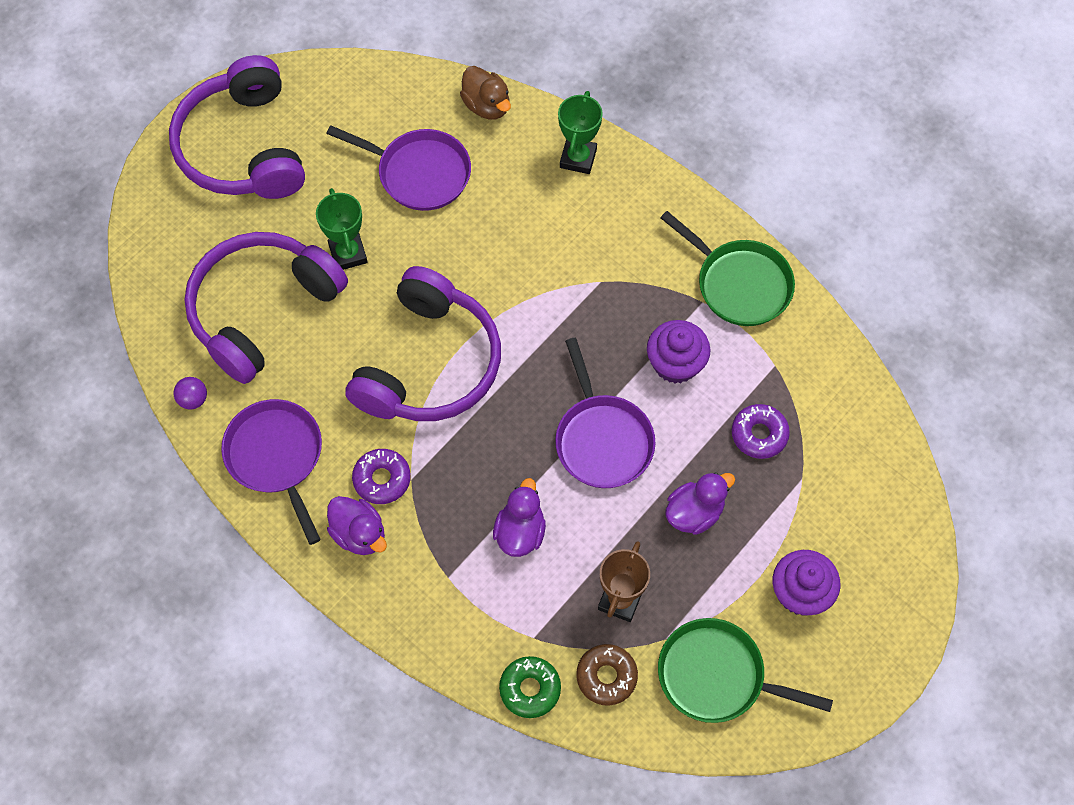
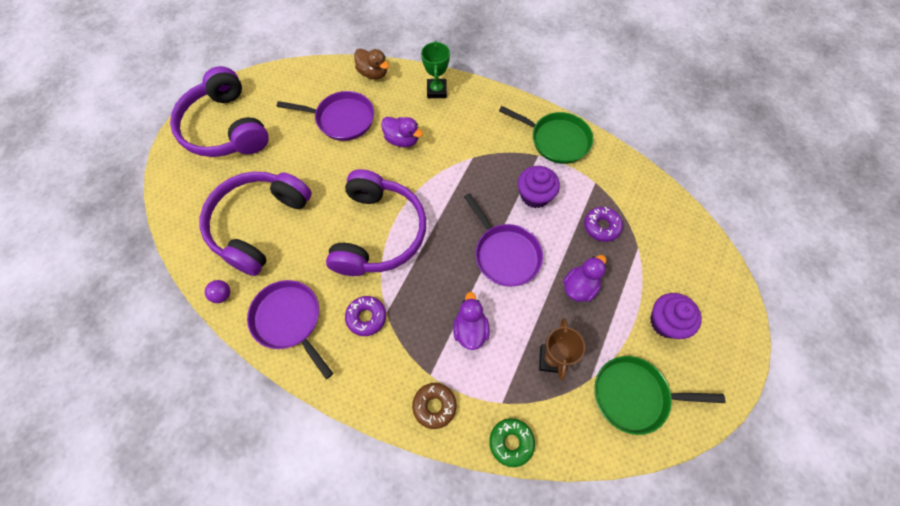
camera: 15 degrees left, 0 degrees up
(348, 254) = (308, 176): green trophy -> none
(359, 534) = (360, 360): purple duck -> purple duck (402, 140)
(606, 676) = (561, 417): brown donut -> brown donut (434, 406)

